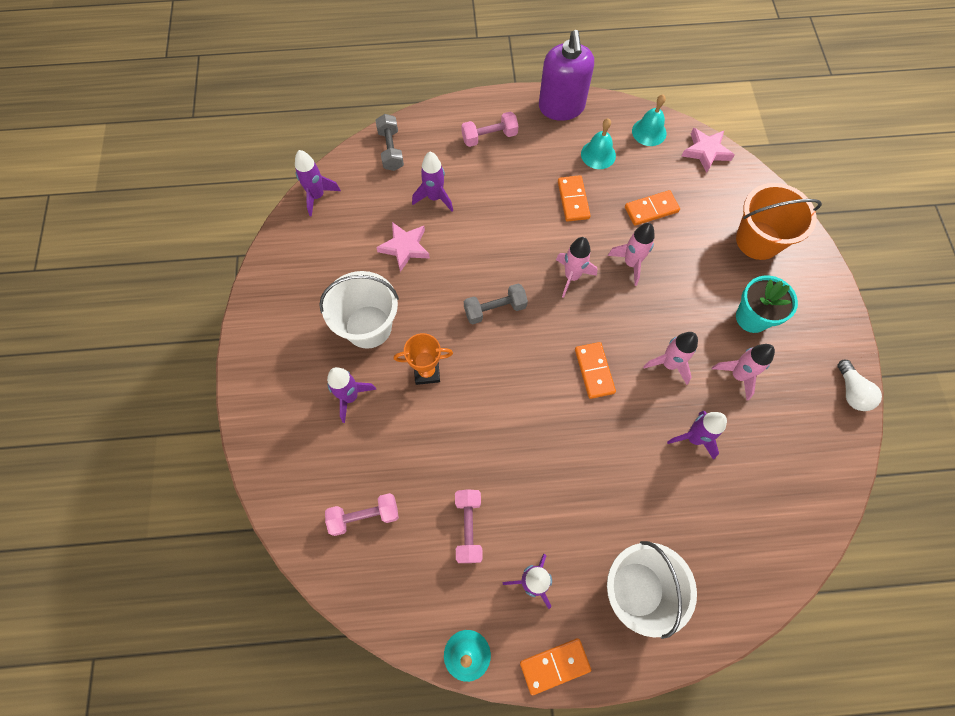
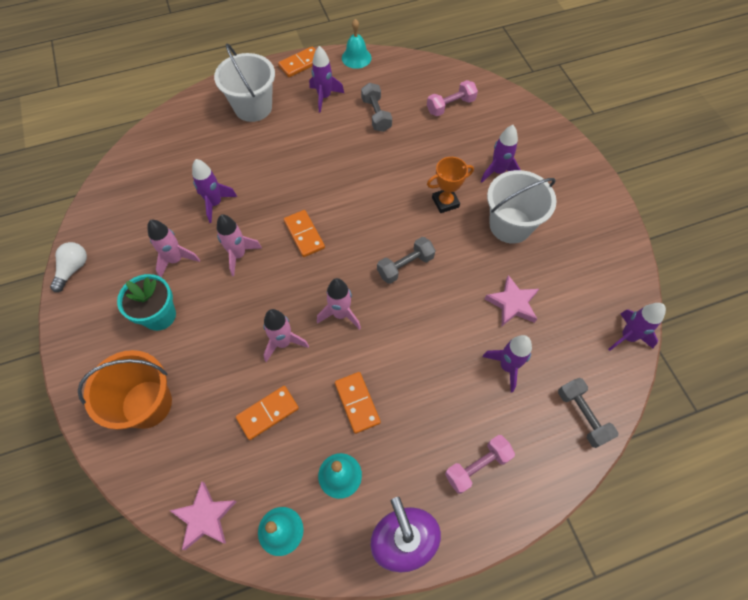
camera: 165 degrees right, 5 degrees down
(468, 527) = (376, 115): pink dumbbell -> grey dumbbell
(851, 392) = (73, 269): white light bulb -> white light bulb turned 45 degrees clockwise

